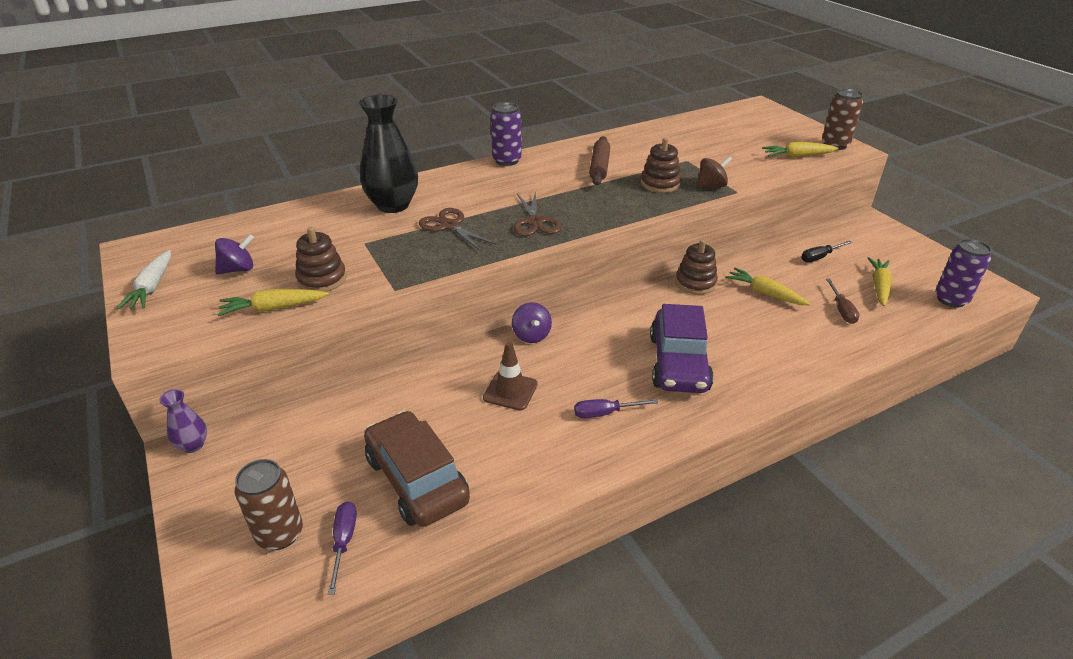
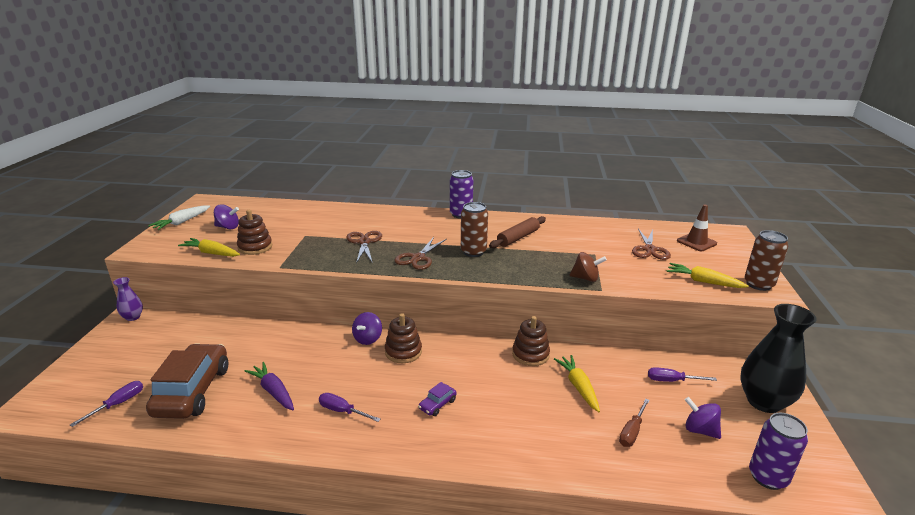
camera: 35 degrees right, 10 degrees down
(280, 534) = (102, 382): brown can -> brown can (473, 252)
(393, 205) = (352, 219): black vase -> black vase (763, 402)
(509, 432) = (273, 391): none -> purple carrot
(510, 391) = (308, 367): brown traffic cone -> brown traffic cone (696, 242)
(660, 184) = (546, 263): brown stacking toy -> brown stacking toy (403, 352)
(678, 363) = (437, 404): purple car -> purple car, size x0.41
(723, 141) = (649, 249): none -> brown scissors
(819, 257) = (672, 381): black screwdriver -> purple screwdriver
(879, 286) = (699, 430): yellow carrot -> purple spinning top

